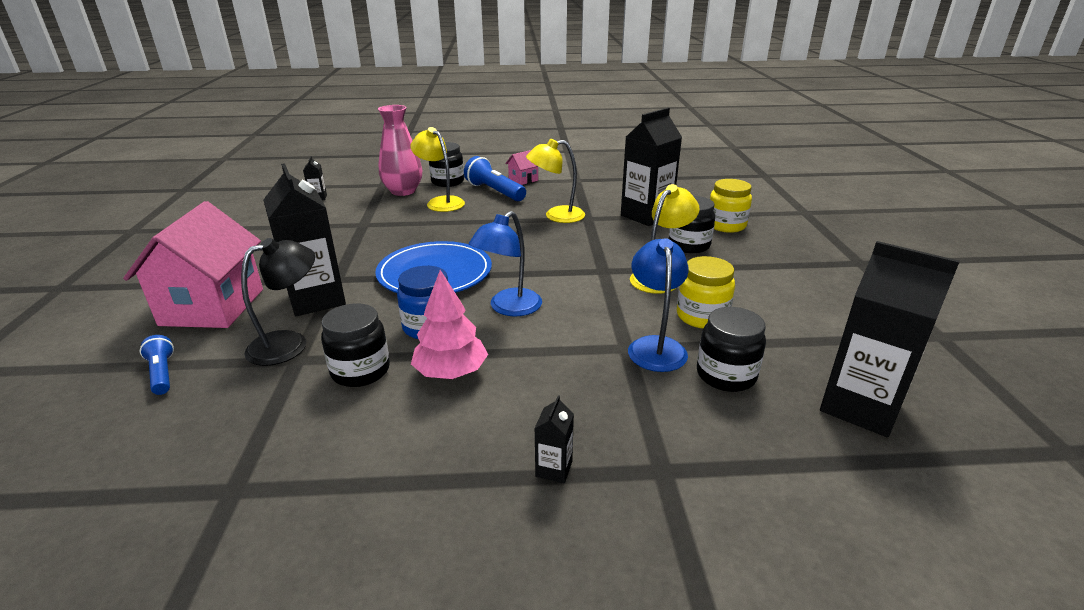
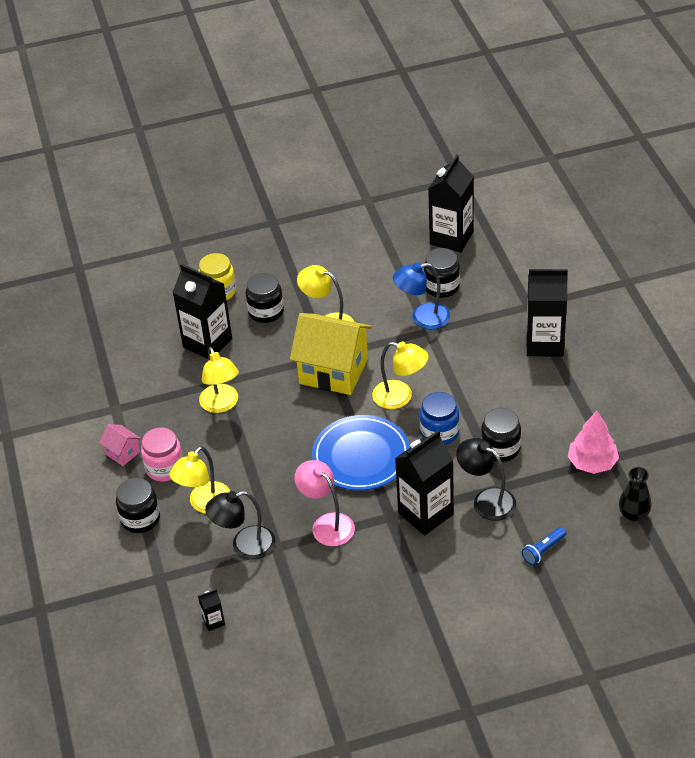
camera: 100 degrees left, 15 degrees up
(98, 486) = (633, 514): none -> black vase
(213, 307) = (458, 575): pink house -> none
(363, 247) = (327, 524): none -> pink lamp
(379, 213) = (244, 545): none -> black lamp
(403, 191) = (178, 549): pink vase -> none
(451, 372) = (485, 405): pink tree -> pink tree (592, 463)
(494, 191) = (164, 468): blue flashlight -> pink jar
(508, 308) = (400, 397): blue lamp -> yellow lamp
(554, 469) = (544, 343): black carton -> black carton, size x2.34
(576, 272) = (333, 371): none -> yellow house
(702, 316) = (378, 299): yellow jar -> none

